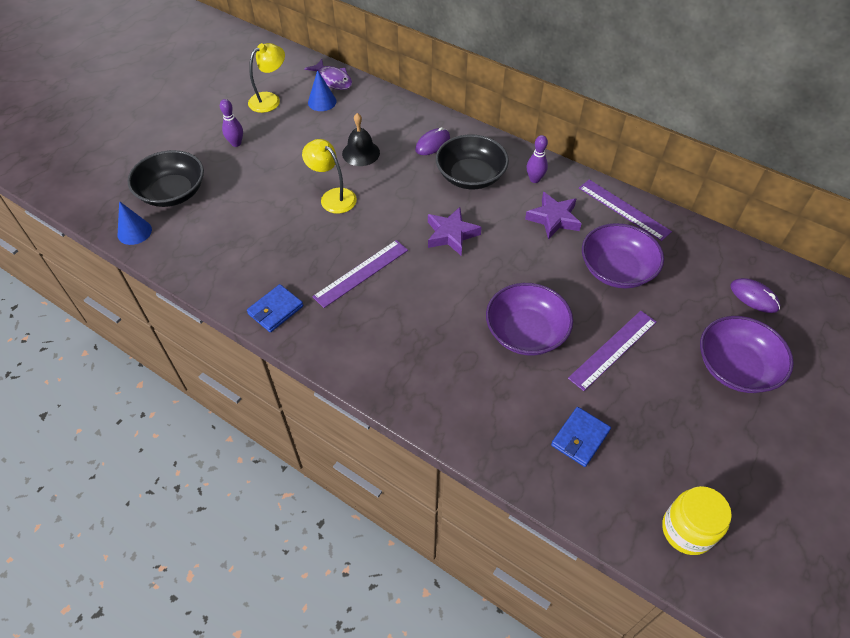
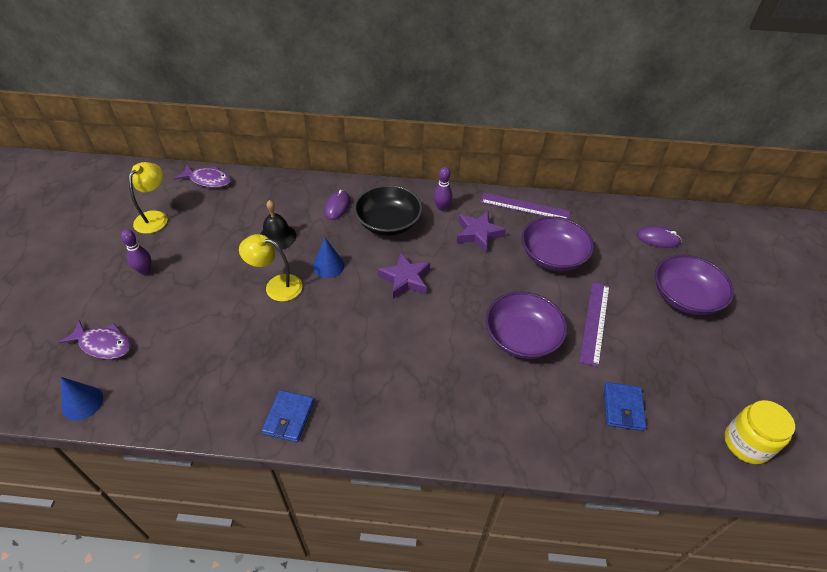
camera: 30 degrees left, 5 degrees down
(172, 192) = (103, 344): black bowl -> purple fish
(322, 102) = (210, 203): blue cone -> blue cone (328, 266)
(361, 273) = (349, 346): purple ruler -> none

